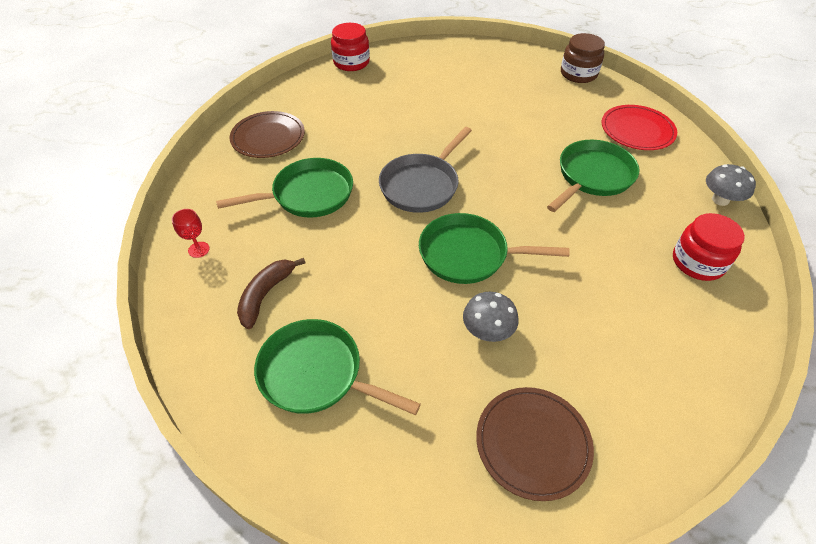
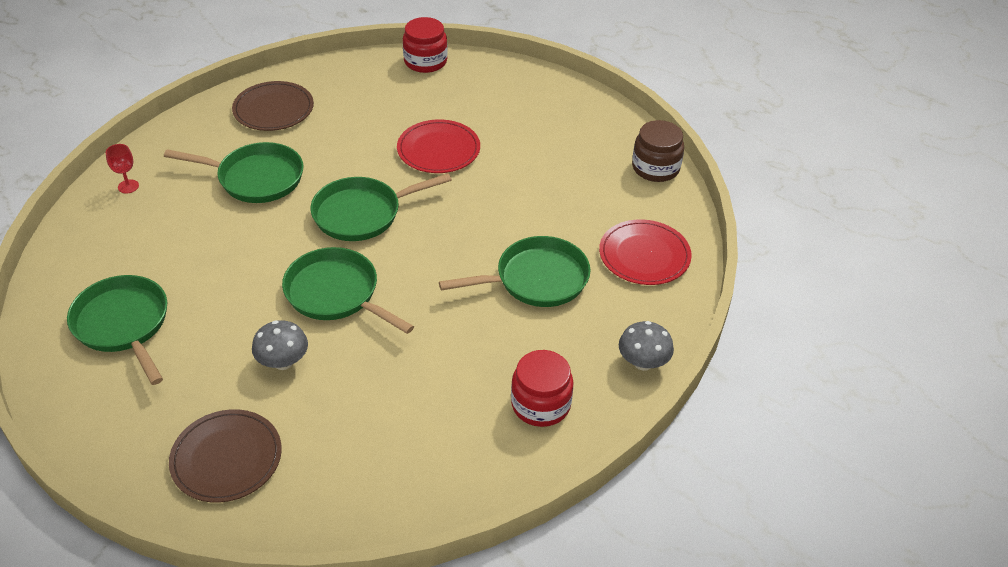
camera: 30 degrees right, 5 degrees down
(266, 295) = (144, 247): brown banana -> none
(422, 185) = (362, 213): grey pan -> green pan
(427, 117) = (438, 149): none -> red plate

